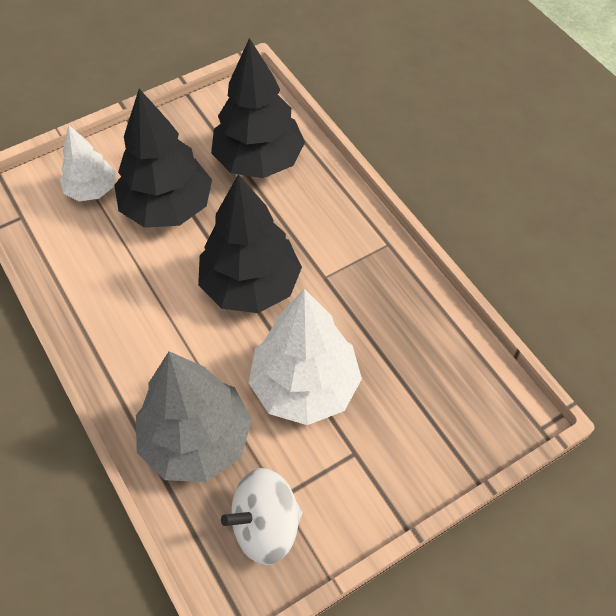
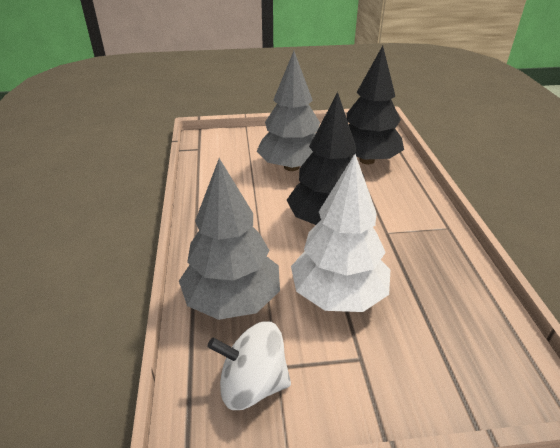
camera: 25 degrees right, 20 degrees down
(92, 190) = (249, 147): white tree -> none
(167, 208) = (291, 167): black tree -> grey tree

